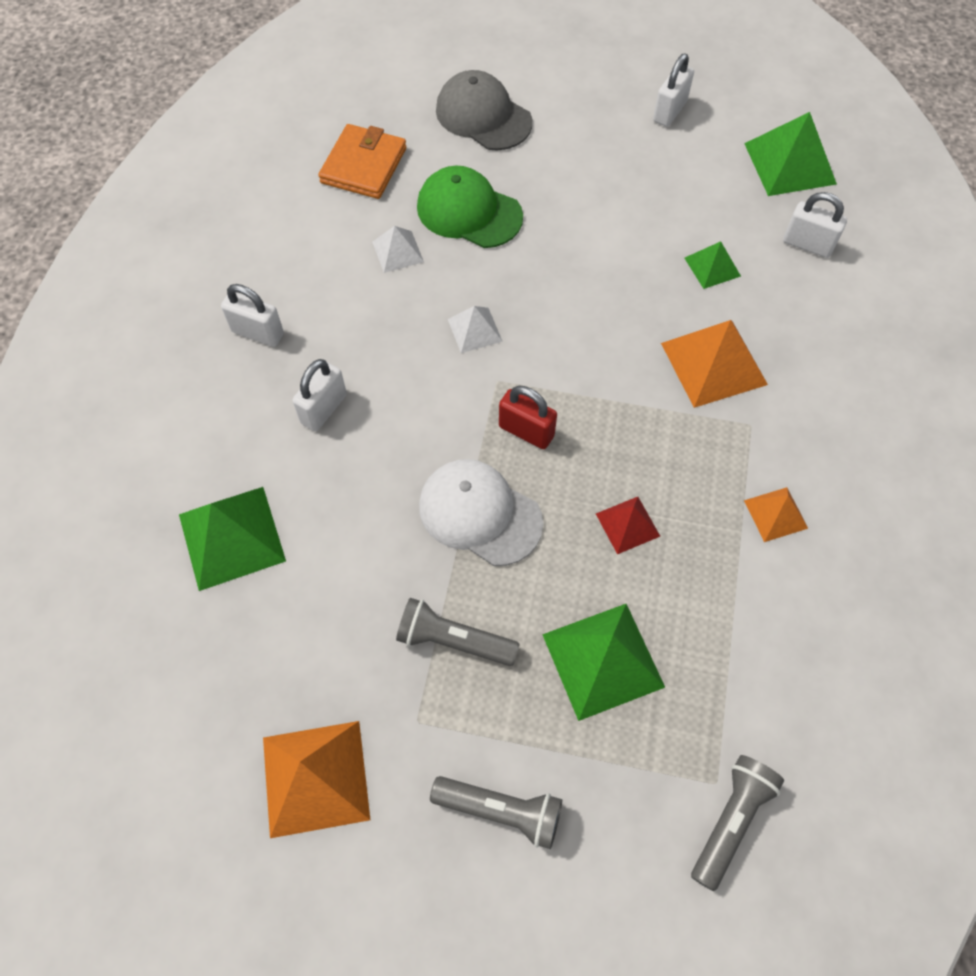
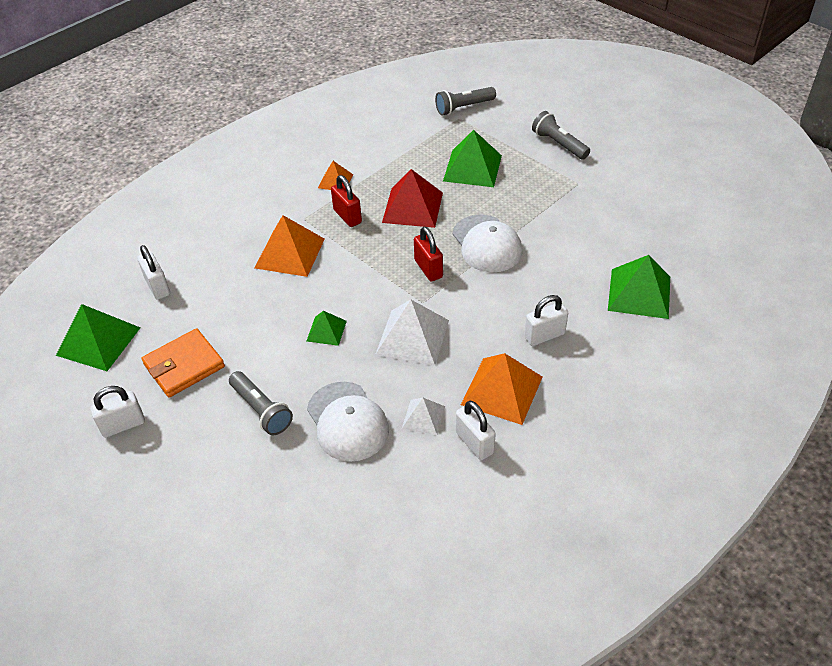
camera: 145 degrees left, 15 degrees down
(257, 333) = (564, 407): white padlock -> white padlock (474, 443)
(315, 778) = (639, 184): orange pyramid -> orange pyramid (502, 390)
(364, 165) = (397, 508): orange wallet -> orange wallet (184, 365)
(453, 640) = (540, 202): grey flashlight -> grey flashlight (261, 410)
(469, 212) = (347, 421): green cap -> white cap
(475, 330) = (412, 337): white pyramid -> white pyramid, size x1.81
(483, 116) = (263, 503): grey cap -> none
(627, 524) = (412, 207): red pyramid -> red pyramid, size x1.81
(699, 459) = (347, 216): none -> red padlock
(712, 266) = (228, 302): green pyramid -> green pyramid (326, 331)

